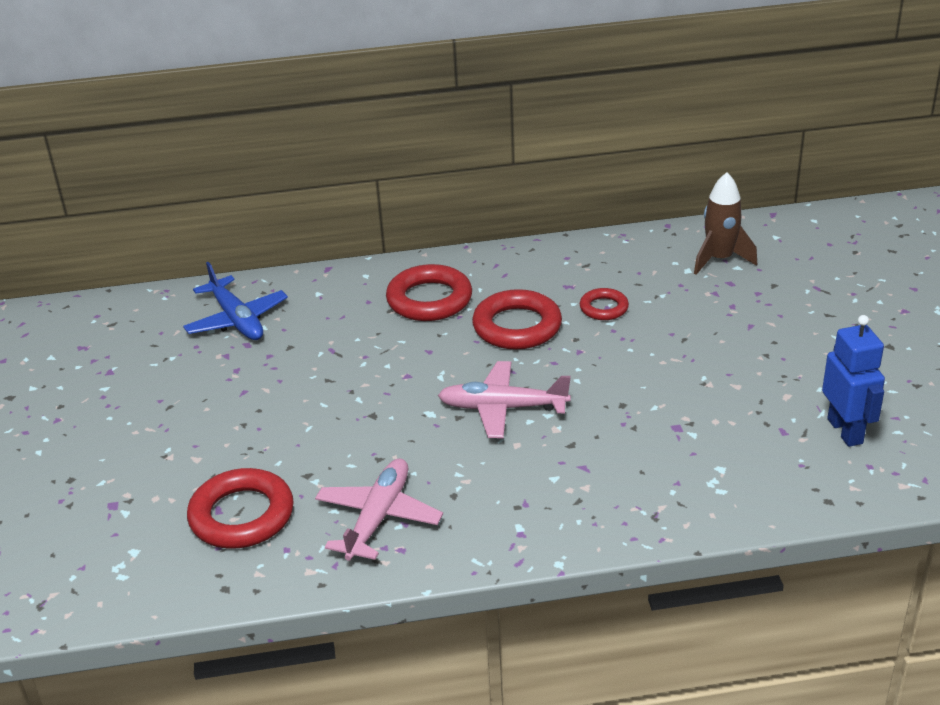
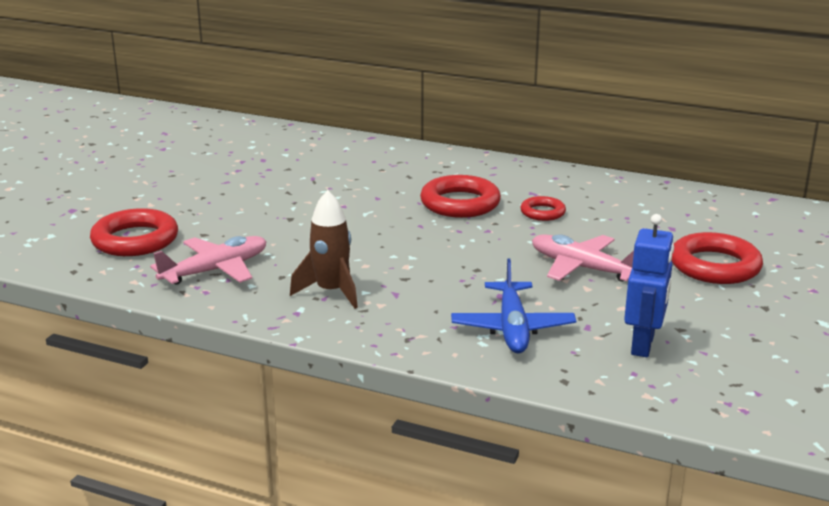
camera: 30 degrees right, 10 degrees down
(237, 319) = (274, 146): blue plane -> blue plane (512, 328)
(429, 300) = (417, 172): red ring -> red ring (714, 266)
(503, 408) = (384, 243): pink plane -> pink plane (583, 268)
(719, 259) = (682, 212): brown rocket -> brown rocket (331, 292)

